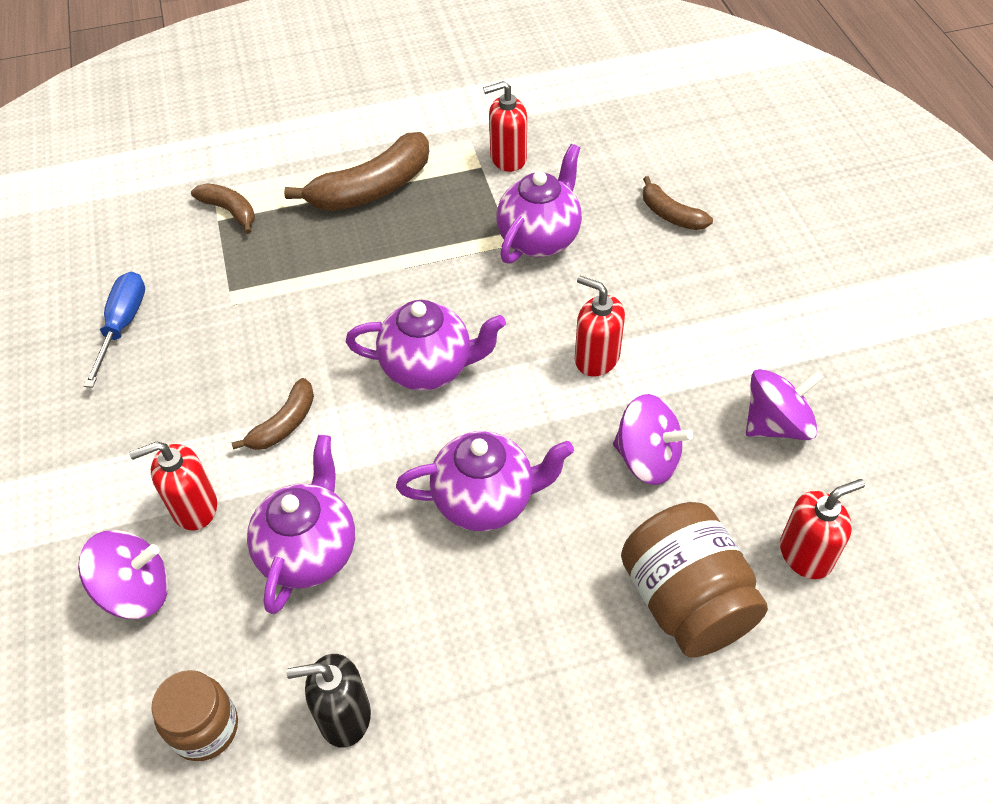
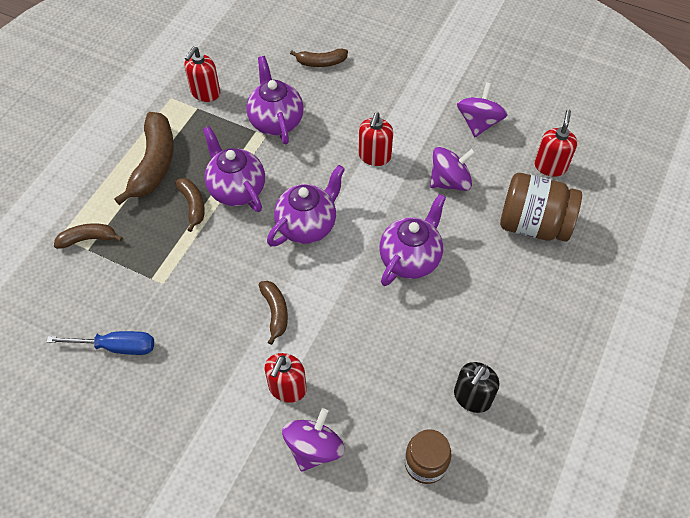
camera: 50 degrees left, 5 degrees up
(122, 325) = (116, 347): blue screwdriver -> blue screwdriver turned 135 degrees clockwise
(309, 551) = (367, 352): purple teapot -> purple teapot (236, 190)
(352, 255) = (193, 205): none -> brown banana
(596, 358) = (374, 156): red soap dispenser -> red soap dispenser turned 60 degrees counterclockwise

